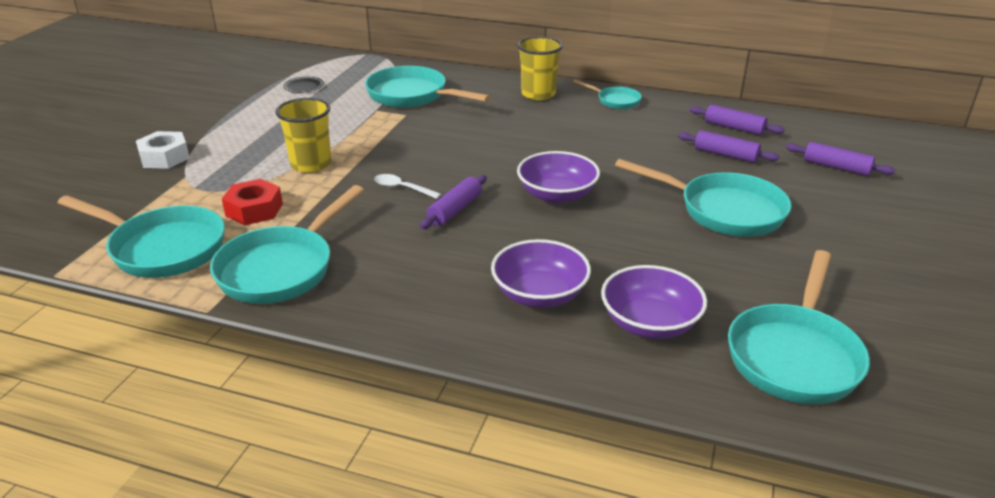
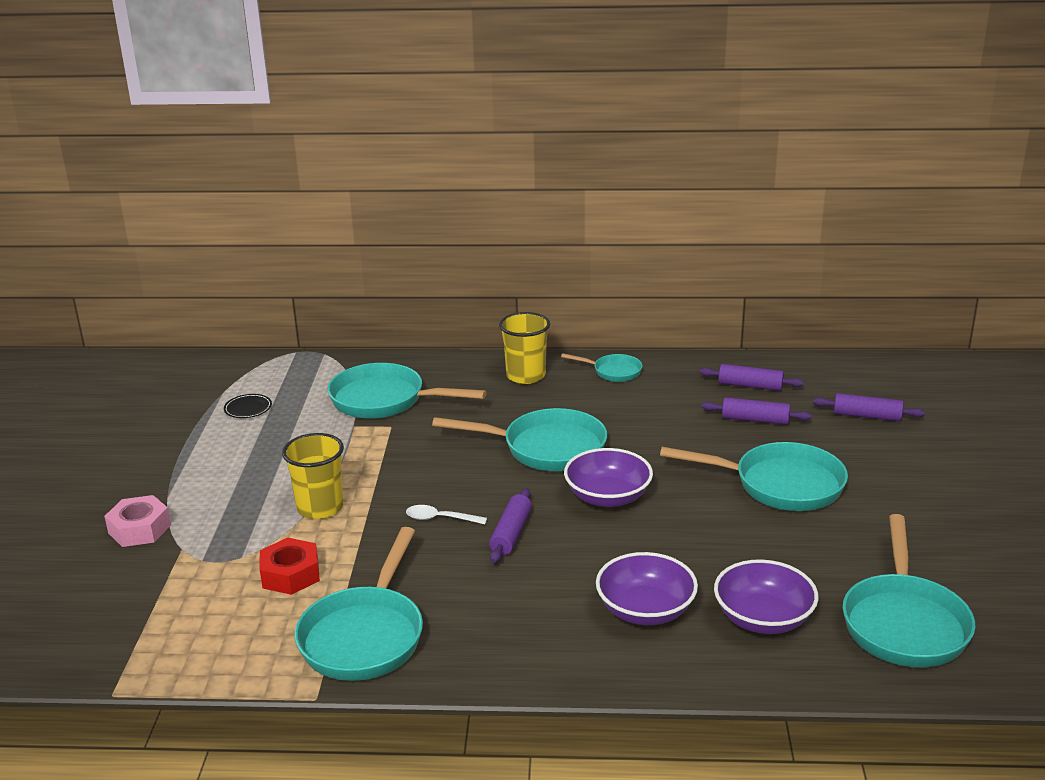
camera: 15 degrees left, 5 degrees down
(162, 248) = (216, 639): turquoise pan -> turquoise pan (546, 448)
(164, 157) = (139, 529): white nut -> pink nut

